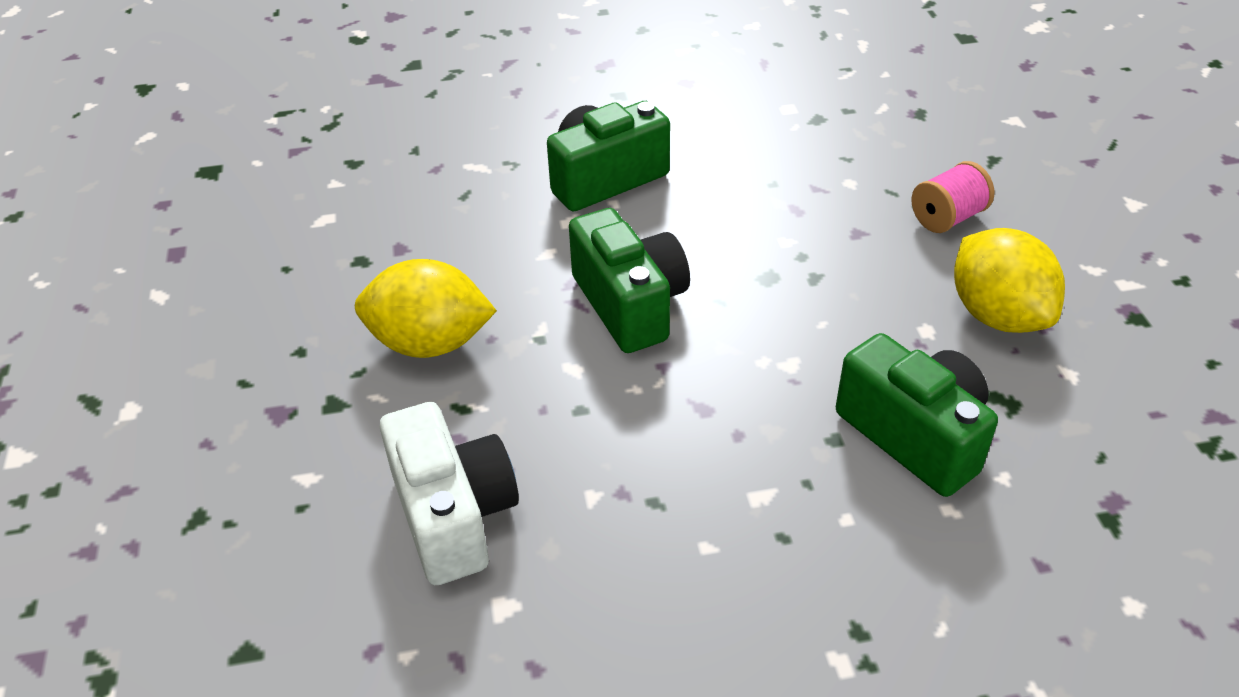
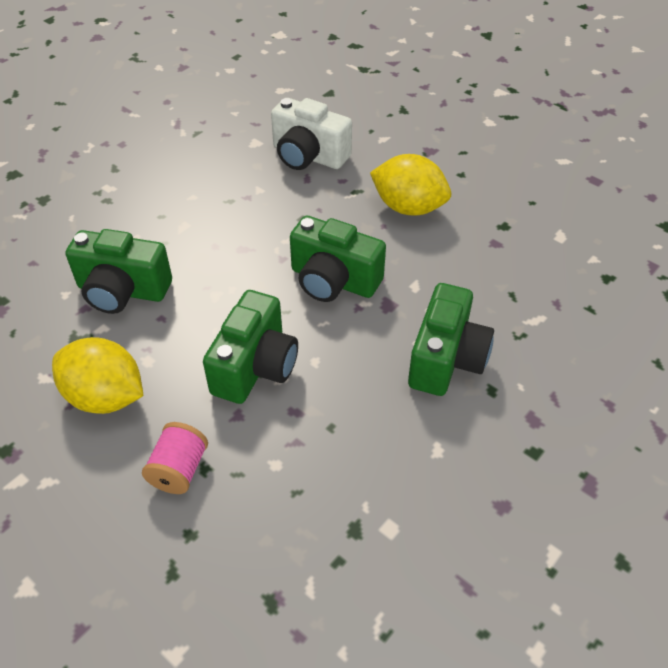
camera: 140 degrees right, 5 degrees up
(430, 343) = (408, 207): yellow lemon -> yellow lemon turned 60 degrees clockwise
(804, 263) = (255, 366): none -> green camera

